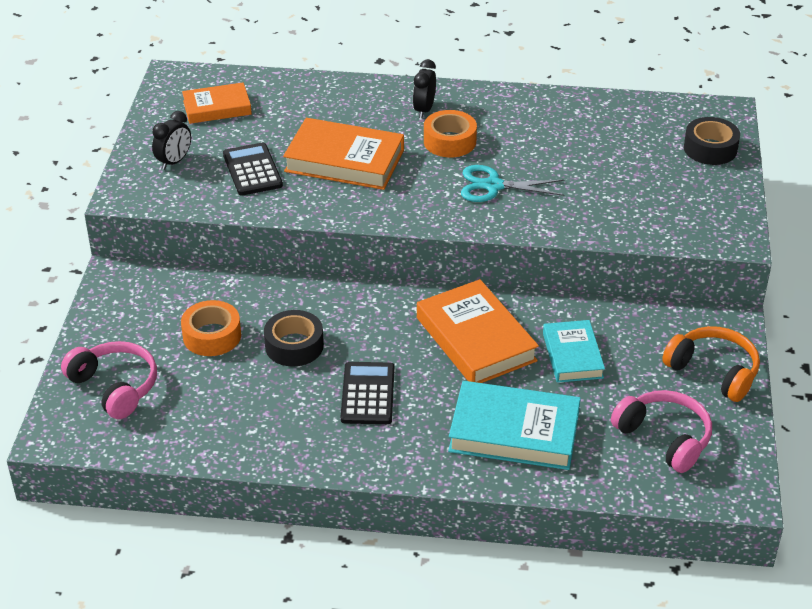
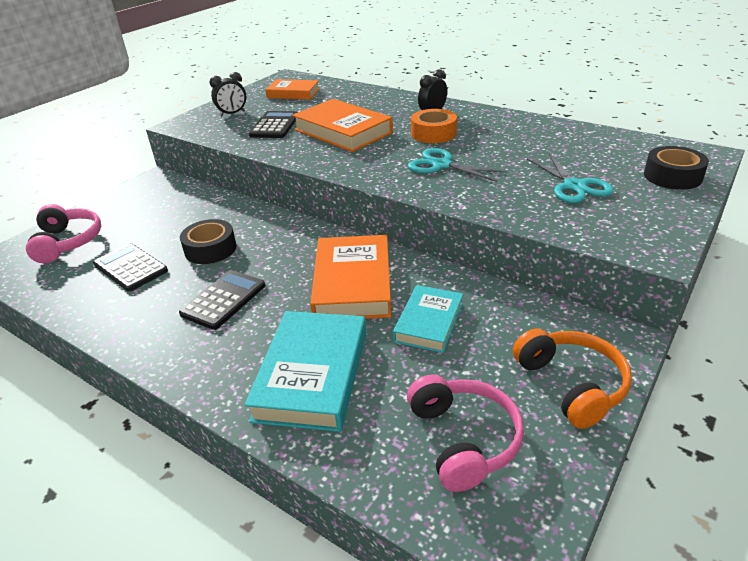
camera: 30 degrees right, 5 degrees down
(212, 336) = (165, 227): orange tape -> none
(230, 393) = (130, 268): none -> black calculator
(514, 432) = (312, 375): turquoise book -> turquoise book turned 60 degrees clockwise
(633, 182) = (574, 186): none -> turquoise scissors

